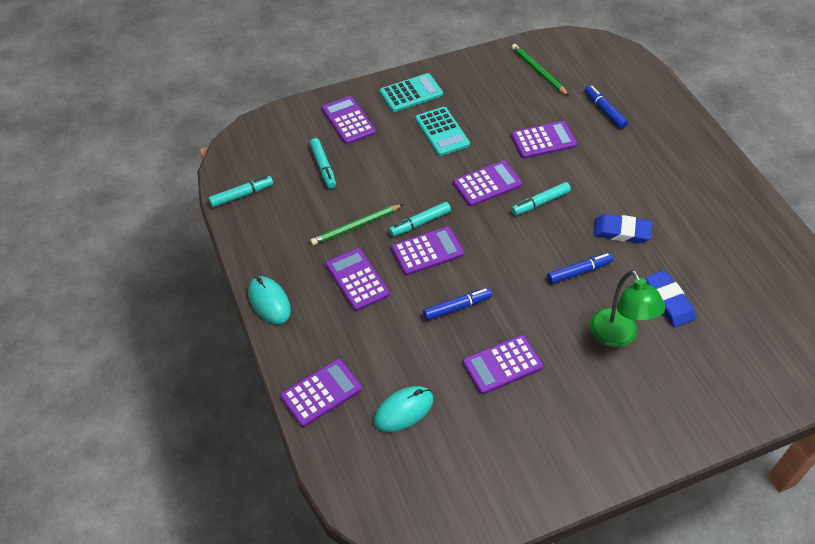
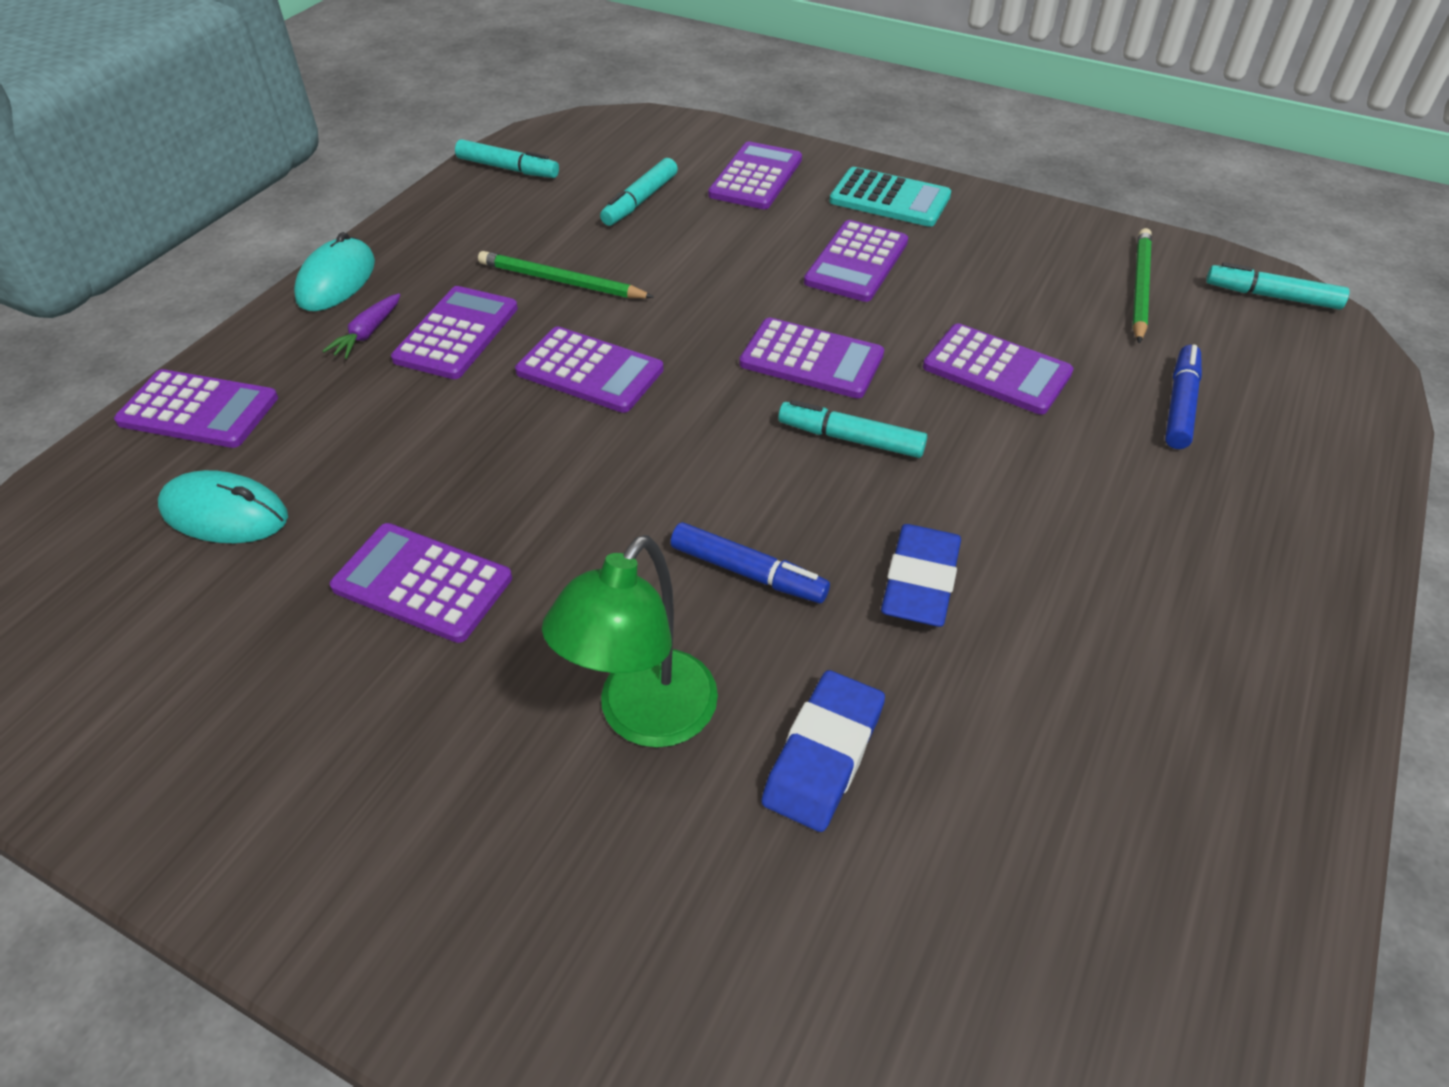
camera: 50 degrees right, 5 degrees down
(324, 309) = (367, 333): none -> purple carrot
(420, 223) = (640, 335): turquoise marker -> turquoise marker (1272, 296)
(442, 132) = (856, 262): turquoise calculator -> purple calculator
(457, 307) = (503, 462): blue marker -> none
(621, 231) = (920, 582): blue eraser -> blue eraser turned 45 degrees clockwise

